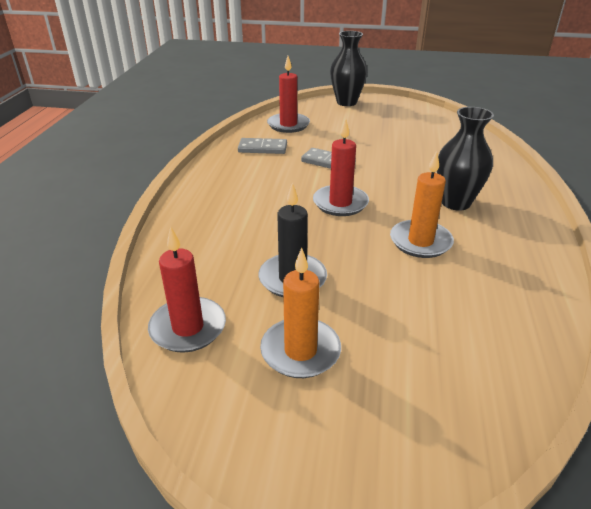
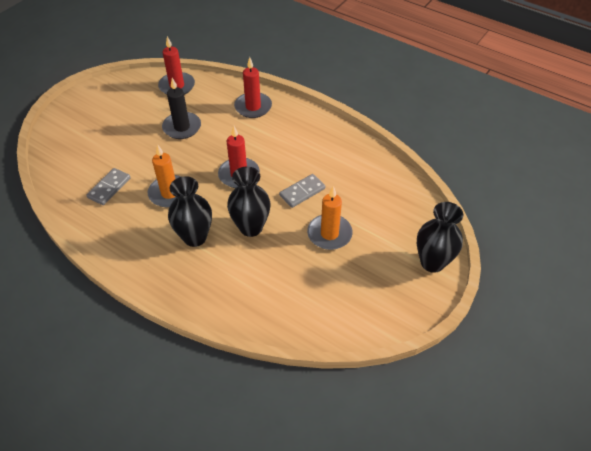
camera: 115 degrees right, 15 degrees up
(262, 148) = (349, 162): grey domino -> grey domino (109, 188)
(288, 125) = (391, 194): red candle -> red candle (253, 107)
(300, 351) = (134, 114): orange candle -> orange candle (329, 234)
(403, 176) = (251, 227): none -> black vase

